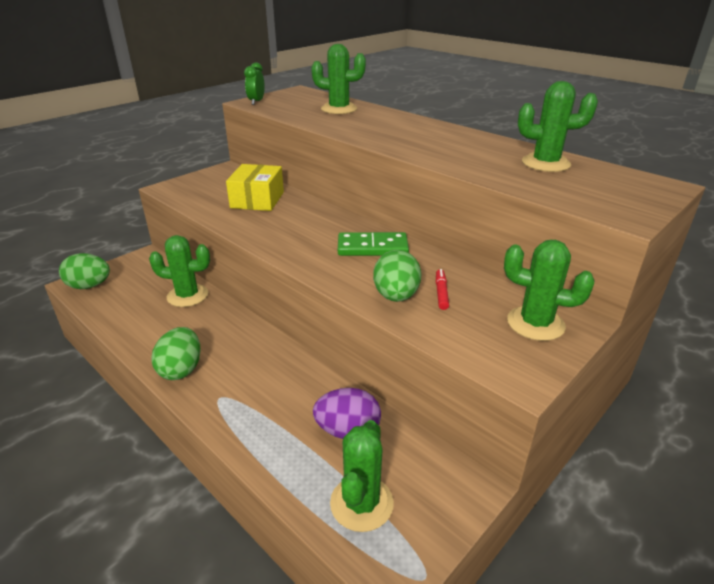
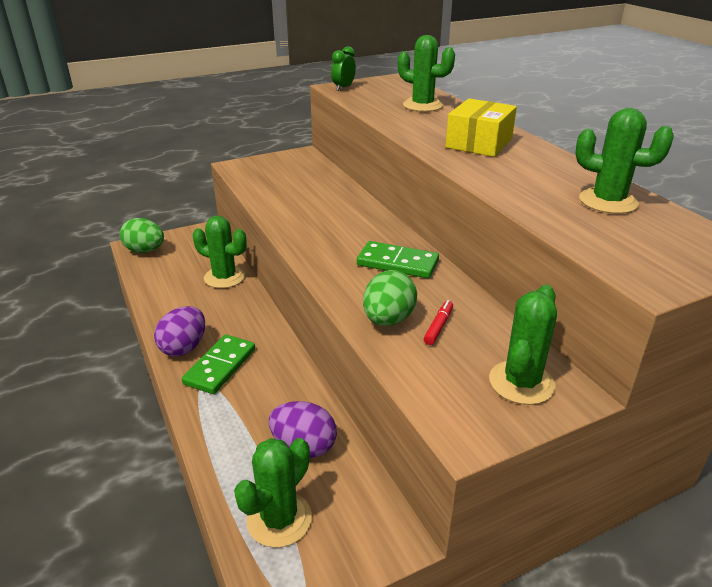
camera: 20 degrees right, 0 degrees up
(181, 369) = (184, 347): green egg -> purple egg
(228, 378) = (220, 366): none -> green domino
(257, 200) = (313, 192): yellow box -> yellow box (479, 143)
(535, 323) = (521, 382): green cactus -> green cactus turned 75 degrees clockwise

